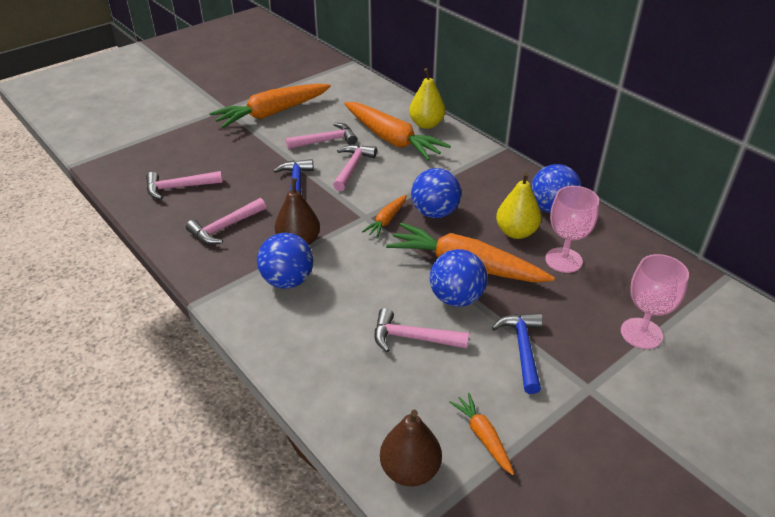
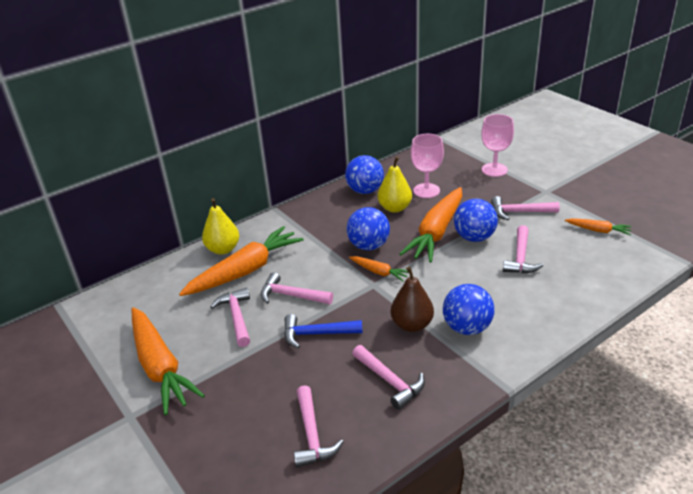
camera: 85 degrees left, 5 degrees down
(410, 470) = (636, 259): brown pear -> none
(483, 436) = (598, 230): orange carrot -> orange carrot turned 135 degrees counterclockwise
(522, 349) = (519, 212): blue hammer -> pink hammer

